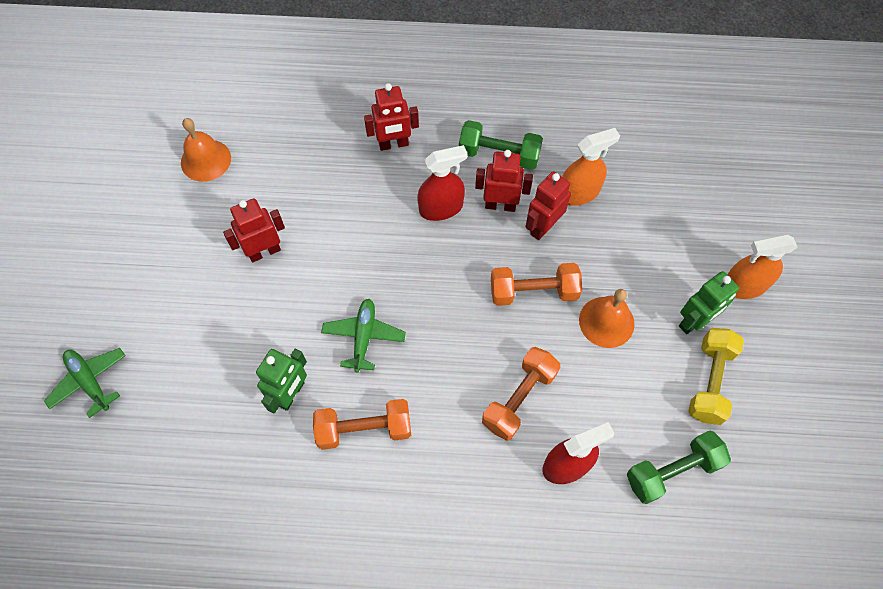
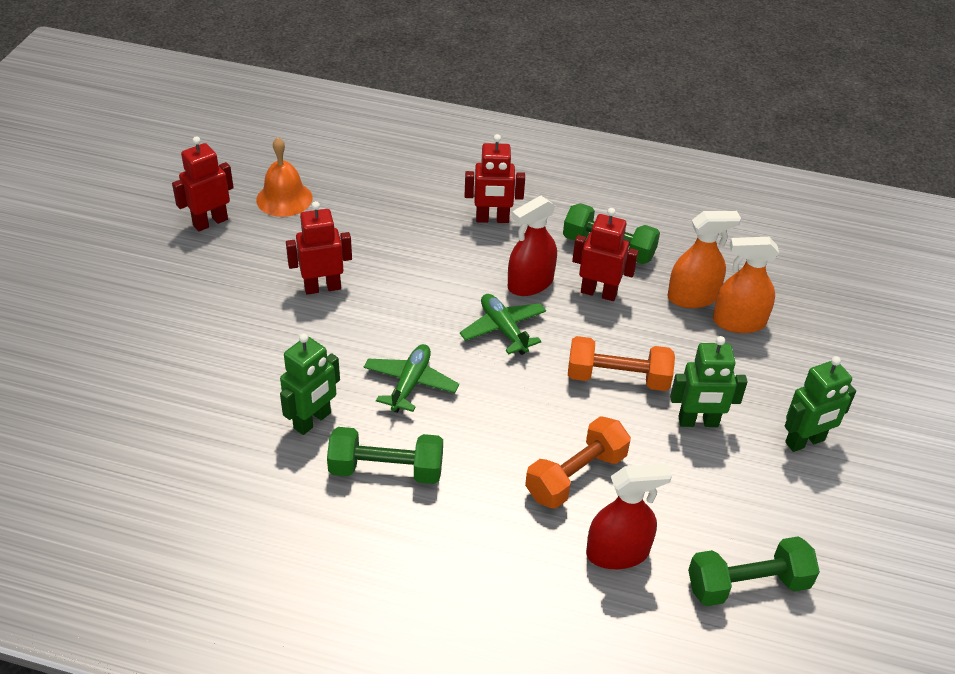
camera: 10 degrees right, 20 degrees down
(89, 382) = (95, 367): green plane -> green plane (503, 329)
(364, 429) = (386, 470): orange dumbbell -> green dumbbell
(441, 208) = (530, 283): red spray bottle -> red spray bottle turned 150 degrees clockwise
(543, 227) = (643, 321): red robot -> red robot (210, 222)
(606, 322) = (698, 422): orange bell -> green robot
(709, 381) = (813, 504): yellow dumbbell -> none
(744, 285) = (874, 418): orange spray bottle -> orange spray bottle (738, 322)

